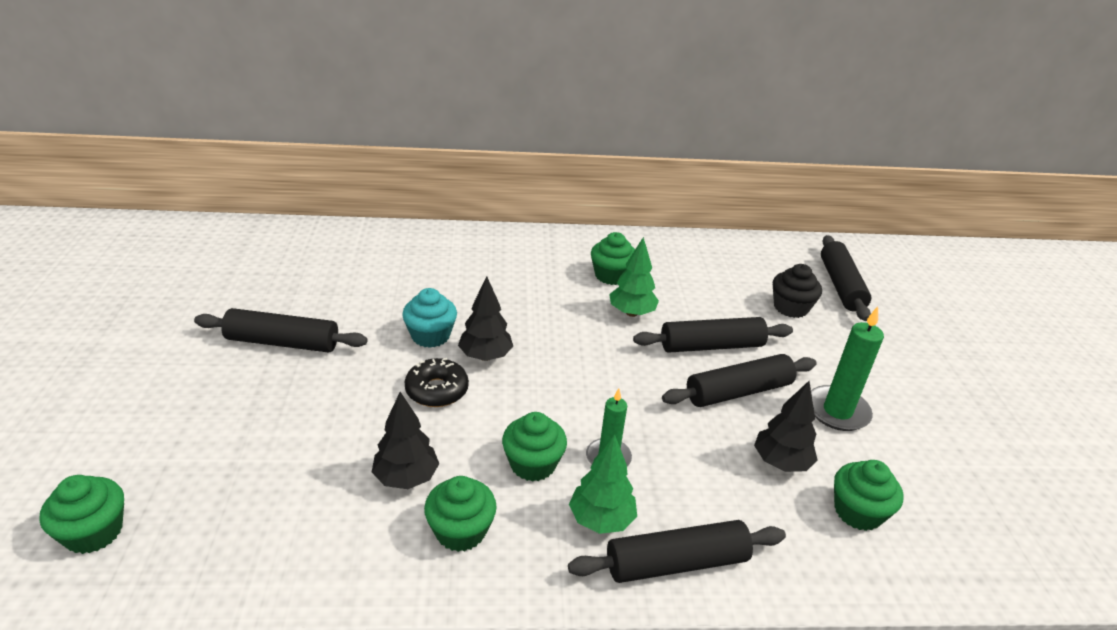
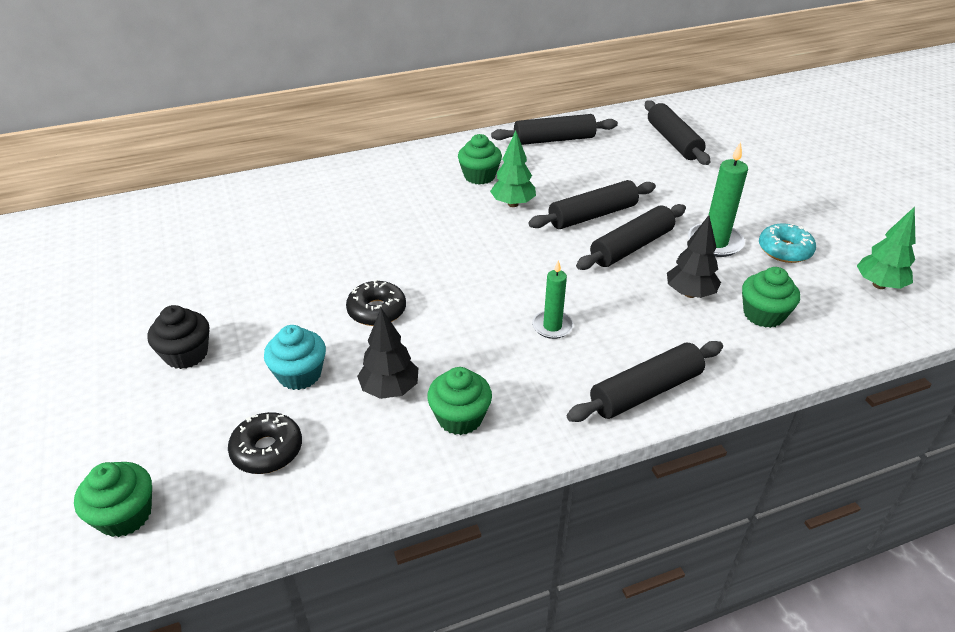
camera: 15 degrees left, 5 degrees up
(256, 507) = (267, 450): none -> black donut
(282, 342) = (208, 306): black rolling pin -> black rolling pin (554, 140)
(430, 336) = (345, 266): turquoise cupcake -> turquoise cupcake (299, 374)
(485, 356) = (405, 271): black tree -> none
(533, 464) = (492, 348): green cupcake -> none
(601, 520) = (571, 376): green tree -> green tree (879, 285)
(790, 307) = (641, 168): black cupcake -> black cupcake (186, 354)
(918, 442) = (784, 250): none -> turquoise donut

